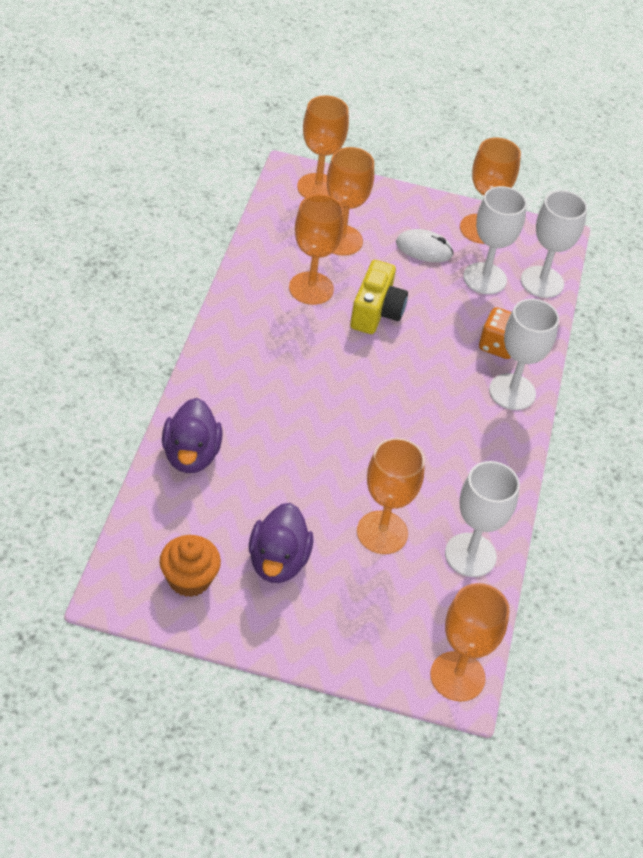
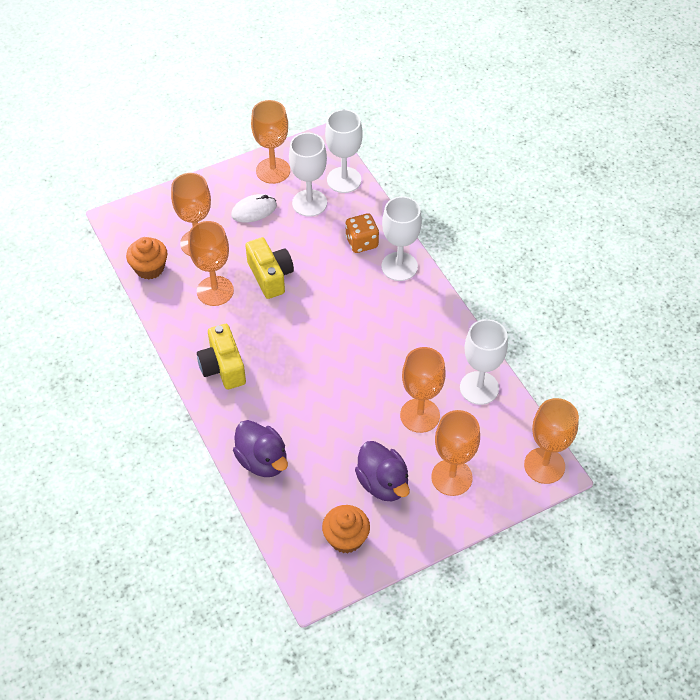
camera: 35 degrees left, 5 degrees up
(246, 354) = (223, 367): none -> yellow camera
(274, 230) = (149, 268): none -> orange cupcake
(318, 188) = (145, 217): orange goblet -> orange goblet (451, 477)

